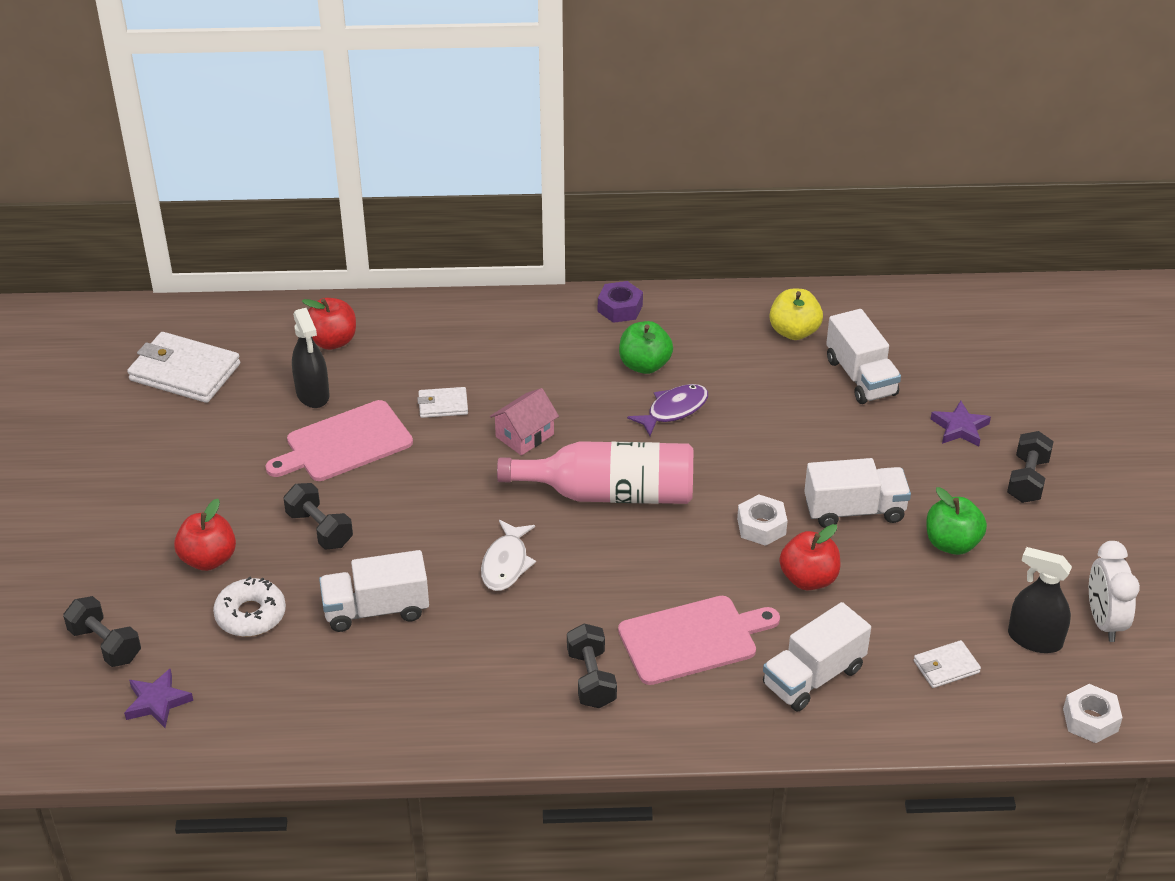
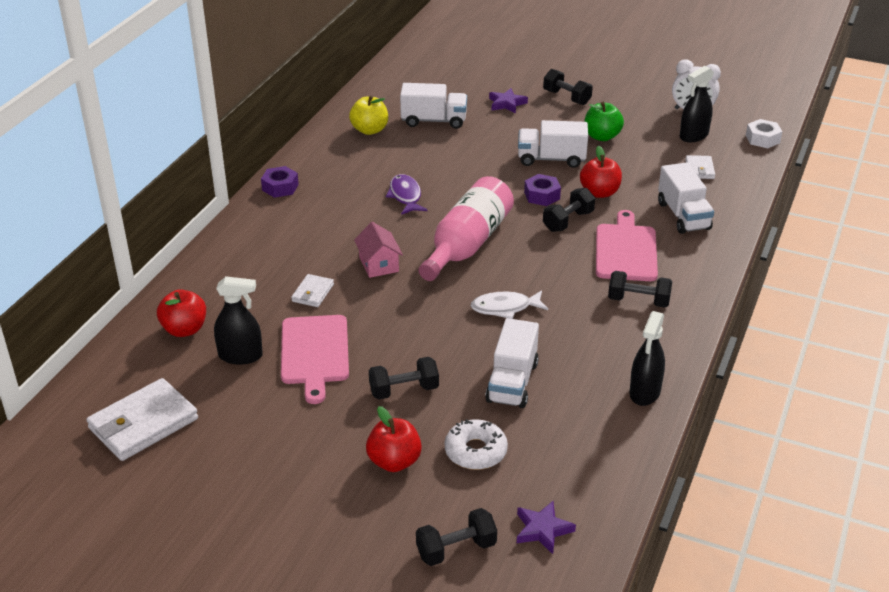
camera: 65 degrees left, 5 degrees down
(417, 729) = (645, 392): none -> black spray bottle
(506, 563) = (505, 308): white fish -> white fish turned 135 degrees clockwise
(644, 365) = (349, 194): green apple -> none
(720, 567) = (568, 221): none -> black dumbbell
(761, 526) = (542, 195): white nut -> purple nut
(854, 510) = (551, 159): white truck -> white truck turned 105 degrees counterclockwise

